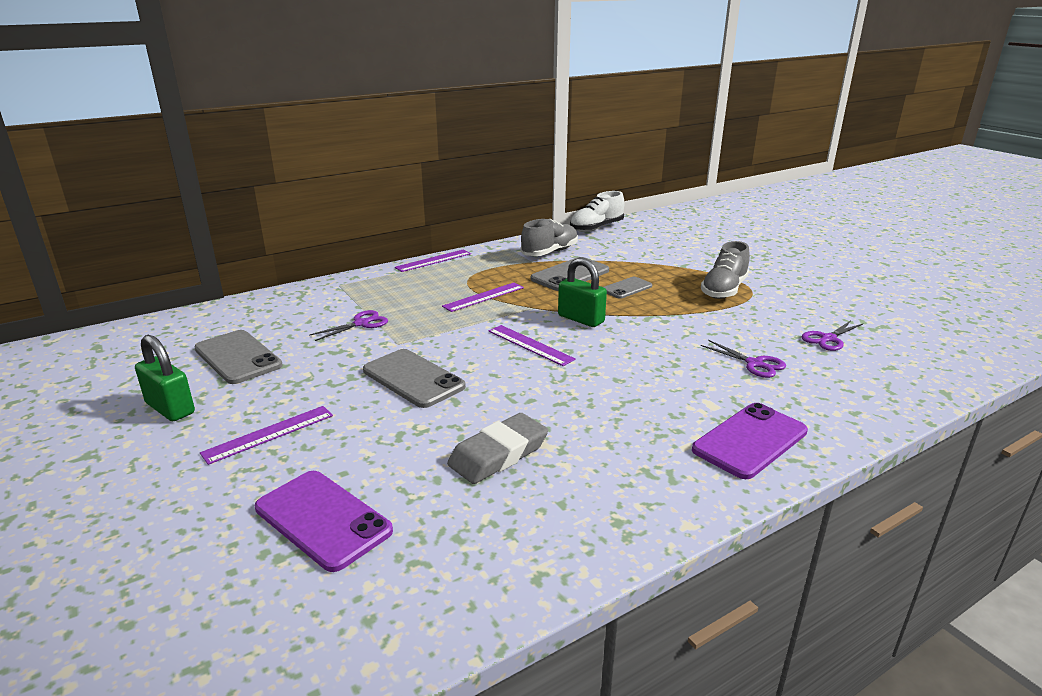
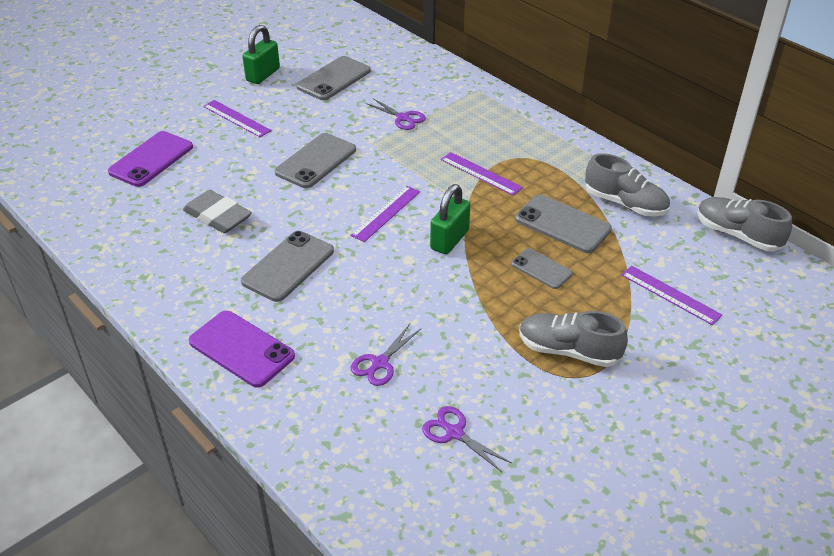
camera: 80 degrees right, 15 degrees up
(433, 260) = (560, 129): purple ruler -> purple ruler (670, 295)
(596, 228) = (737, 235): white shoe -> grey shoe
(609, 405) = (288, 266): none -> grey phone

